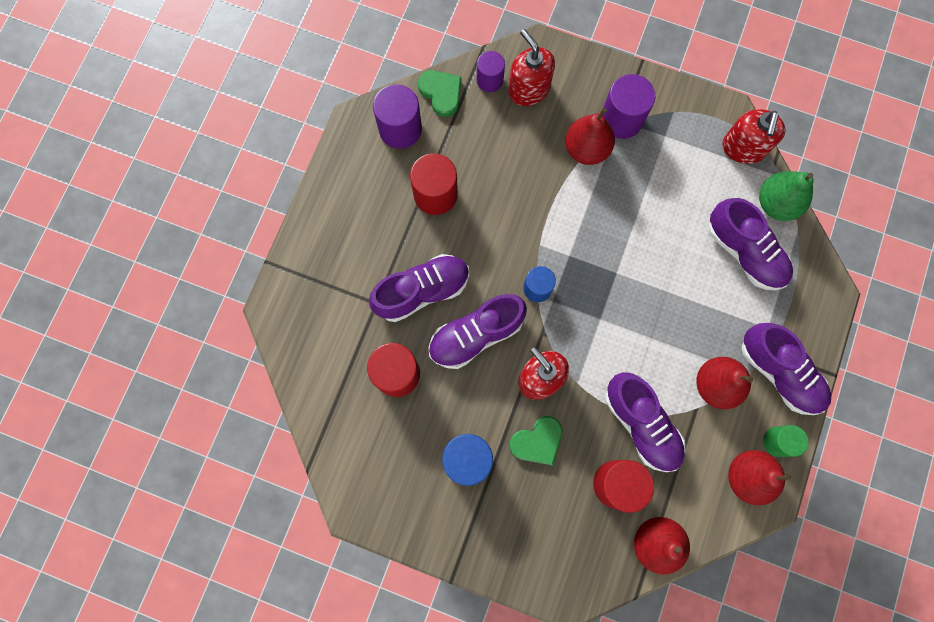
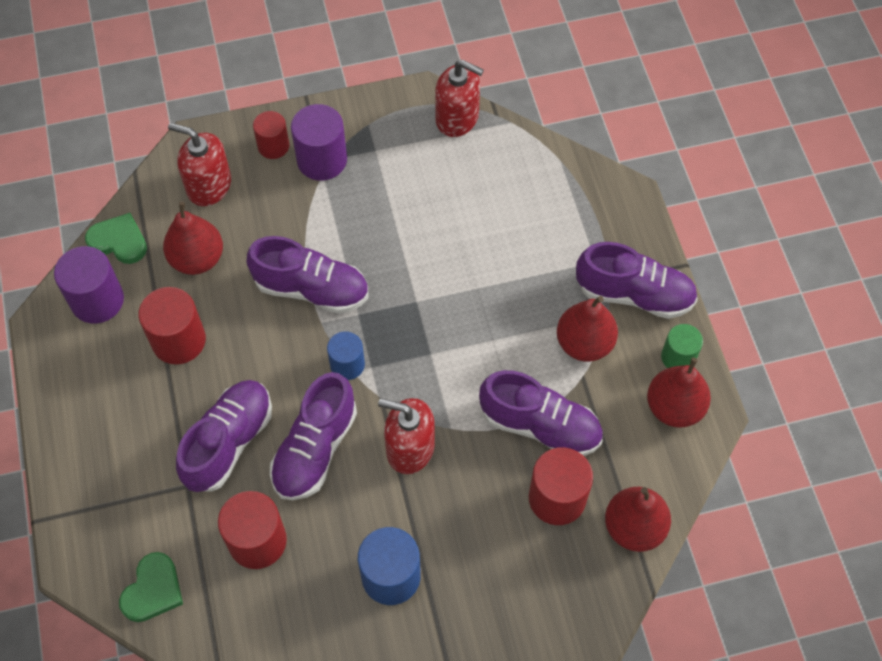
camera: 35 degrees left, 15 degrees down
(490, 80) = (162, 200): purple cylinder -> none
(537, 441) = (450, 510): green heart -> green heart (153, 590)
(586, 149) = (306, 207): red pear -> red pear (197, 259)
(594, 86) = (273, 146): none -> red cylinder
(743, 148) = (457, 118): red soap dispenser -> red soap dispenser turned 45 degrees counterclockwise
(744, 252) = (524, 208): purple shoe -> purple shoe (312, 289)
(776, 203) = (523, 148): green pear -> none

